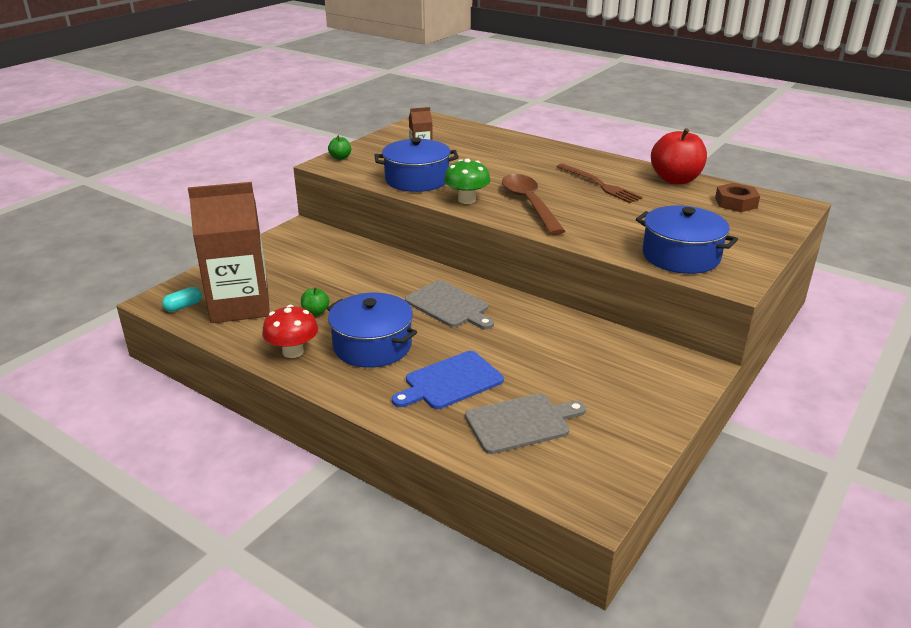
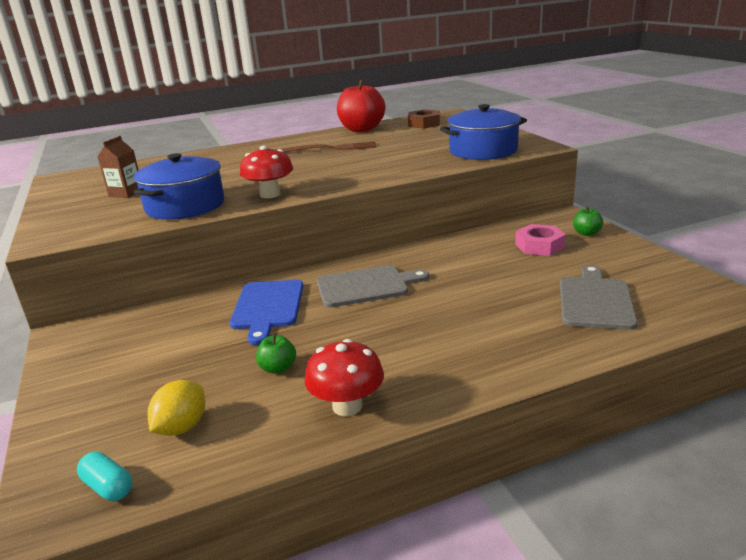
camera: 55 degrees left, 5 degrees down
(183, 306) = (108, 487): turquoise capsule -> turquoise capsule turned 45 degrees counterclockwise
(240, 305) = (182, 427): brown carton -> yellow lemon
(340, 157) = (48, 231): green apple -> green apple (586, 233)
(372, 346) = (393, 346): blue pot -> none
(450, 382) = (502, 318): blue cutting board -> blue cutting board (268, 307)
(467, 200) = (270, 194): green mushroom -> red mushroom
(529, 204) = (321, 175): brown spoon -> none
(607, 368) = (539, 246): none -> pink nut

